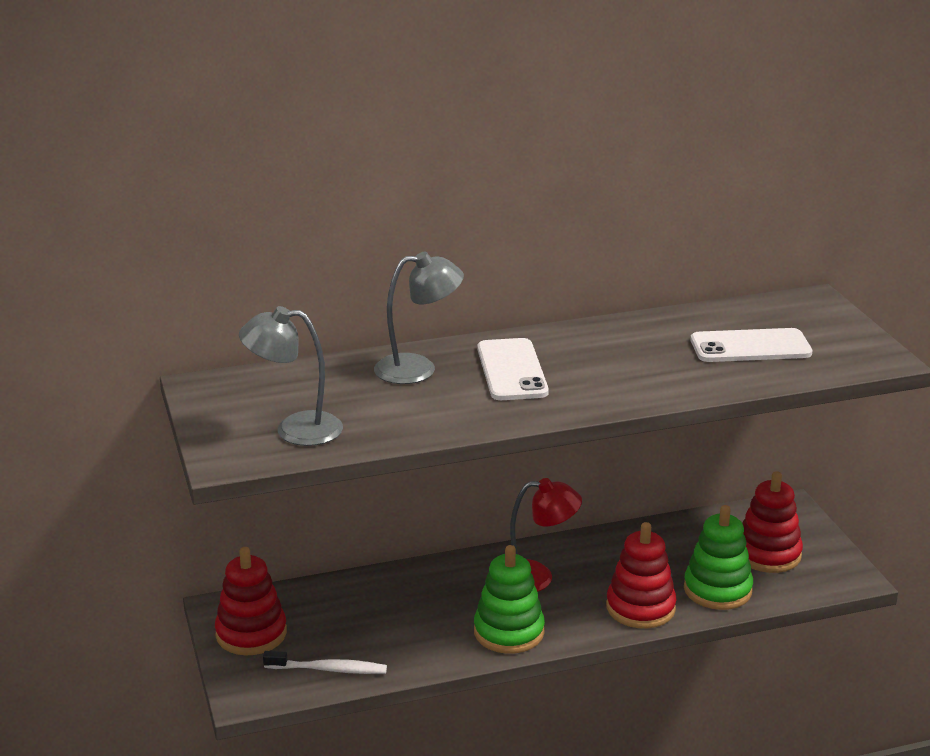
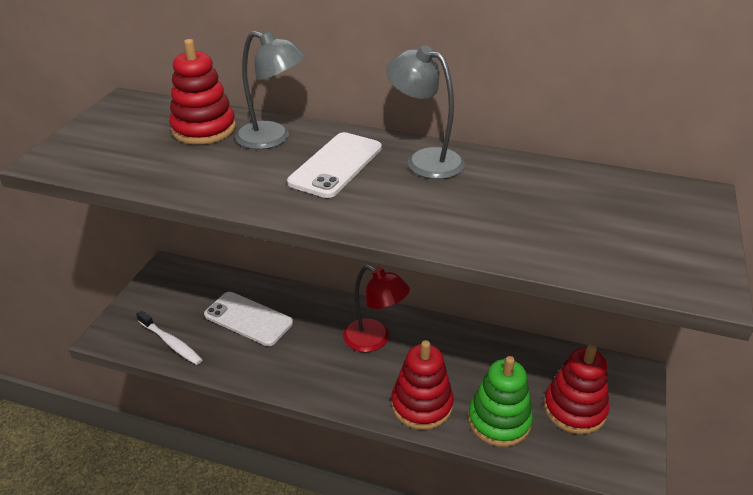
camera: 35 degrees right, 10 degrees up
(251, 634) = (161, 293): red stacking toy -> red stacking toy (204, 129)
(295, 429) = (123, 154): grey lamp -> grey lamp (425, 160)
(509, 632) = (308, 375): green stacking toy -> none
(750, 347) = (572, 220): white phone -> white phone (248, 319)

